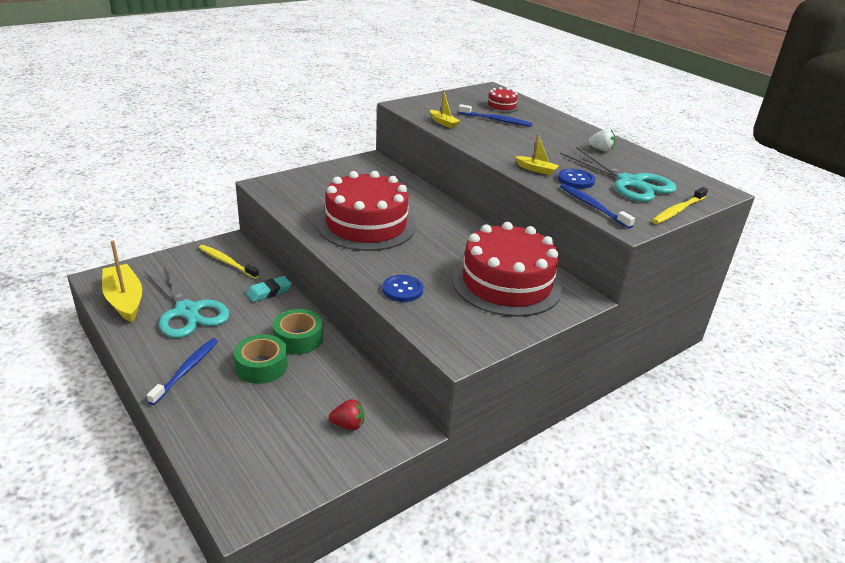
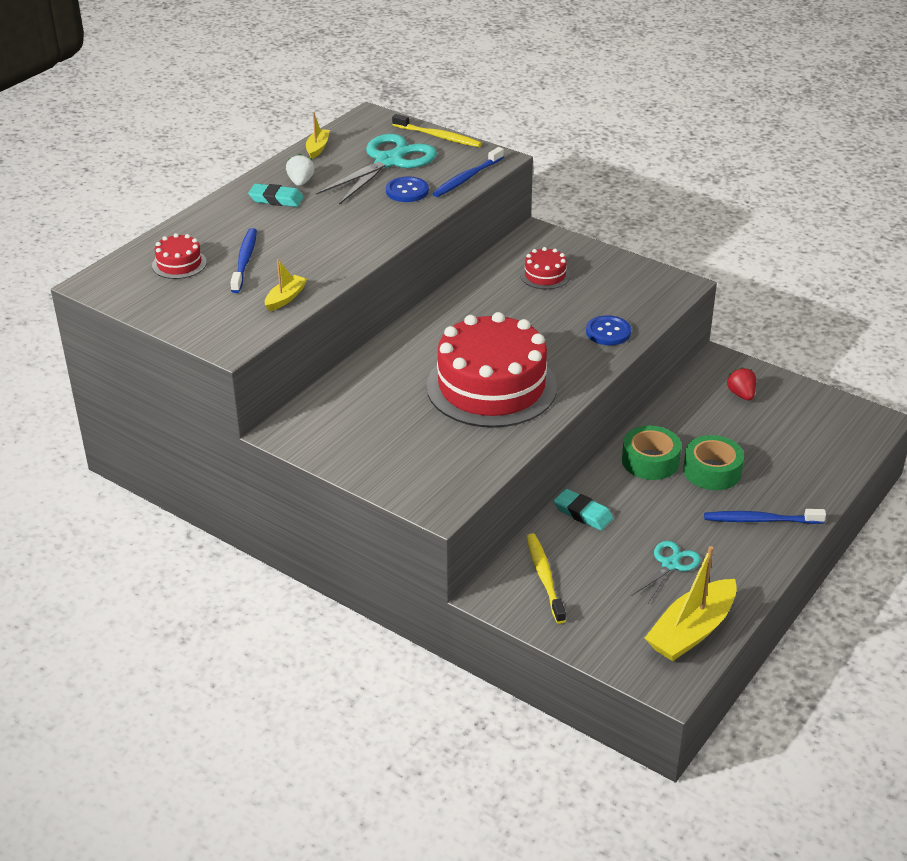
camera: 105 degrees left, 5 degrees up
(187, 311) = (670, 565): turquoise scissors -> turquoise scissors, size x0.53
(226, 262) = (544, 577): yellow toothbrush -> yellow toothbrush turned 150 degrees clockwise
(506, 283) = (545, 275): red cake -> red cake, size x0.42
(536, 169) = (397, 216): yellow boat -> yellow boat (317, 148)
(576, 139) = (276, 199): none -> turquoise eraser

